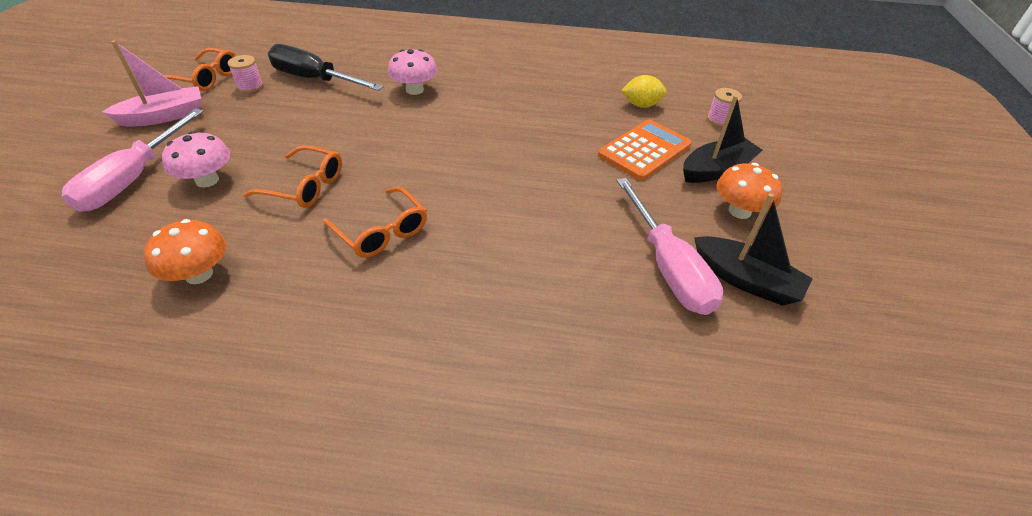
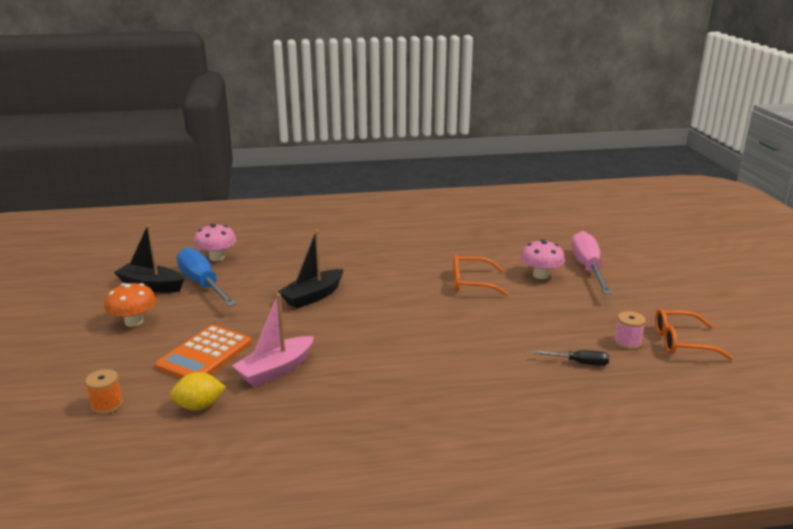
camera: 165 degrees right, 20 degrees down
(164, 116) = (647, 305): pink boat -> pink boat (276, 370)
(199, 274) = (477, 242): orange mushroom -> none
(314, 79) = (579, 363): black screwdriver -> black screwdriver, size x0.49
(381, 231) = (396, 271): orange glasses -> none
(414, 90) = (465, 372): pink mushroom -> pink mushroom (217, 257)
(668, 267) = (202, 284): pink screwdriver -> blue screwdriver
(716, 170) = (138, 350): black boat -> black boat (313, 296)
(719, 120) = (107, 405): pink spool -> orange spool

